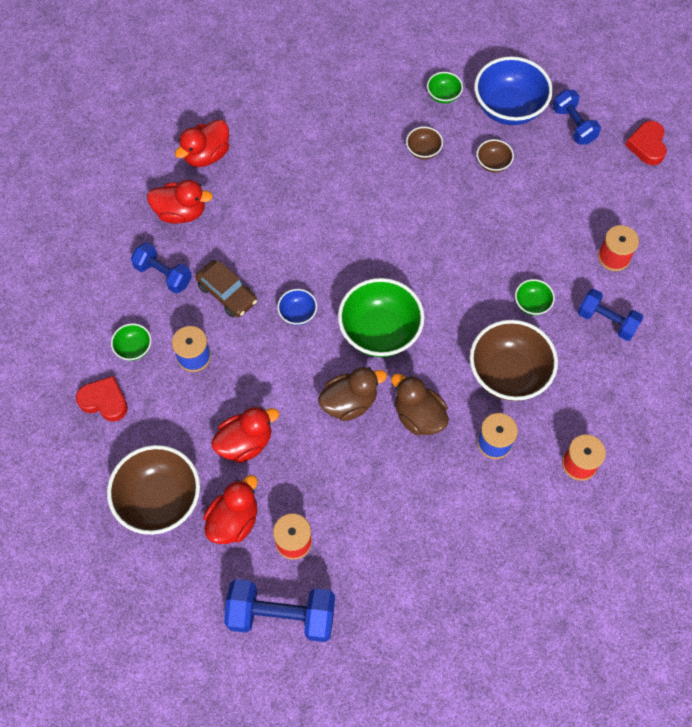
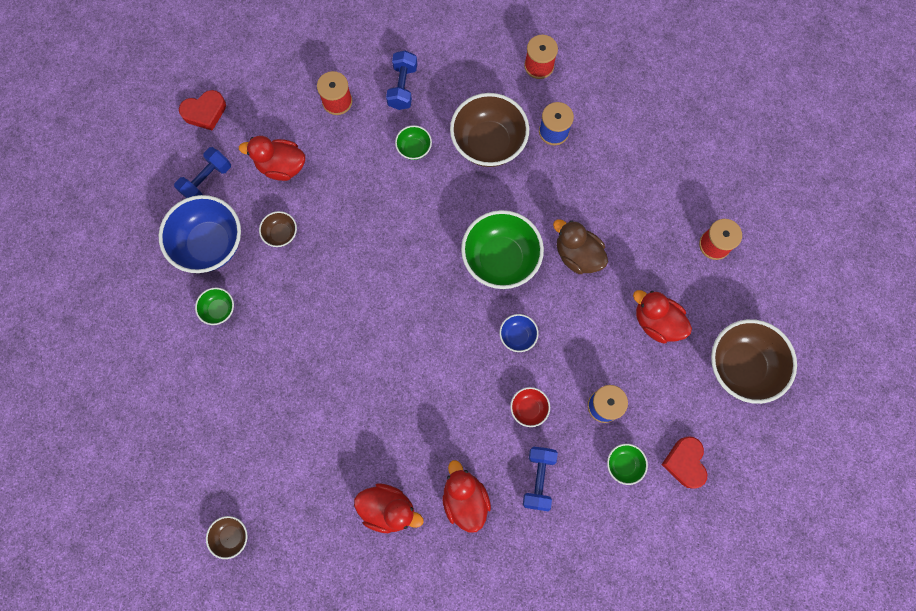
camera: 115 degrees left, 10 degrees up
(227, 293) = (528, 408): brown car -> red bowl
(233, 520) = (724, 298): red duck -> red duck (281, 166)
(281, 615) = (773, 227): blue dumbbell -> none
(418, 416) = (561, 196): brown duck -> none
(423, 151) = (293, 301): brown bowl -> brown bowl (231, 536)

